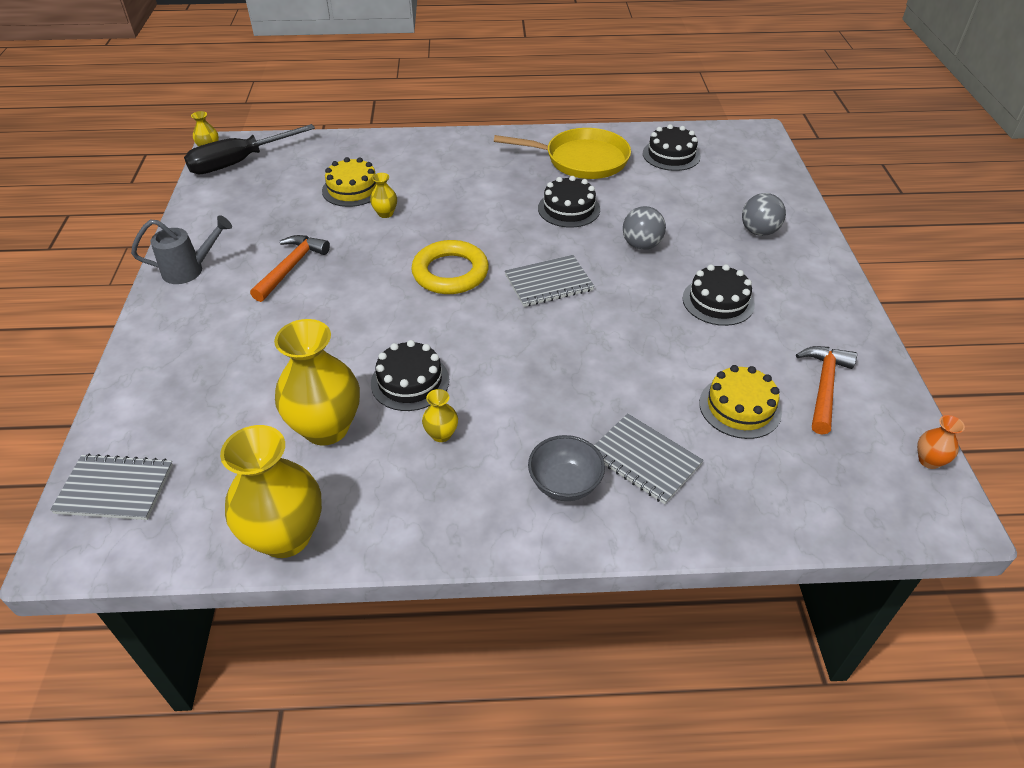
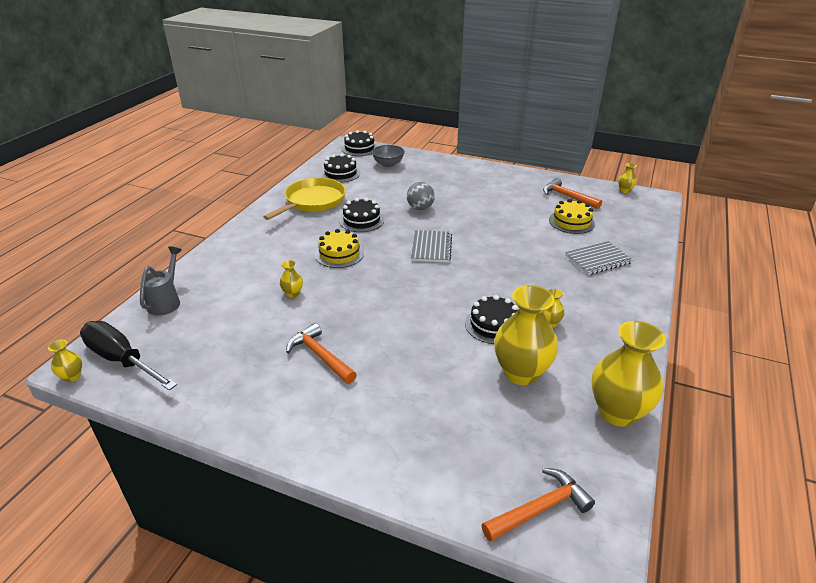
camera: 65 degrees left, 10 degrees down
(115, 489) = (540, 509): grey notebook -> orange hammer
(190, 270) = (270, 420): grey watering can -> grey watering can (166, 301)
(239, 162) = (122, 360): black screwdriver -> black screwdriver turned 135 degrees clockwise
(352, 189) = (242, 302): yellow cake -> yellow cake (339, 254)
(450, 272) = (390, 281): yellow ring -> none
(564, 484) = (607, 289): grey bowl -> grey bowl (388, 164)
(718, 301) = (487, 202): black cake -> black cake (359, 148)
(758, 231) = (437, 173): grey ball -> none
(929, 460) = (625, 190): orange vase -> yellow vase

